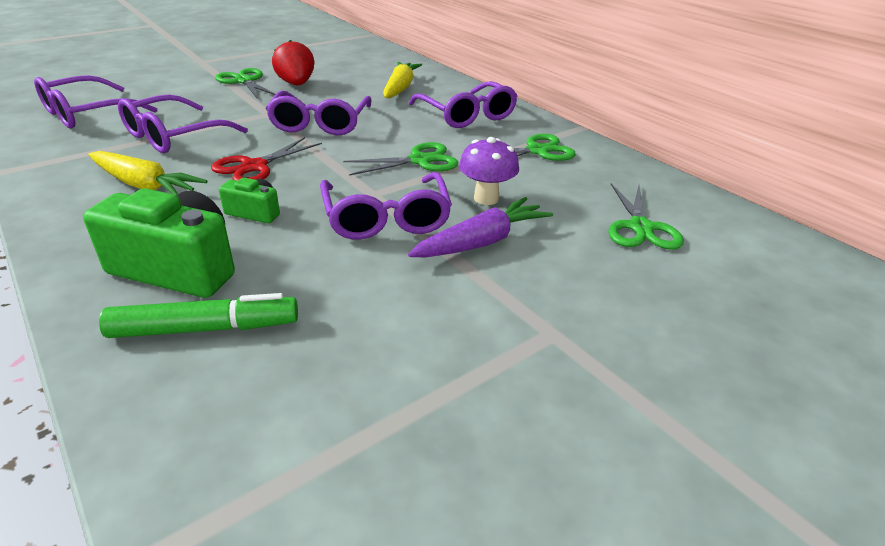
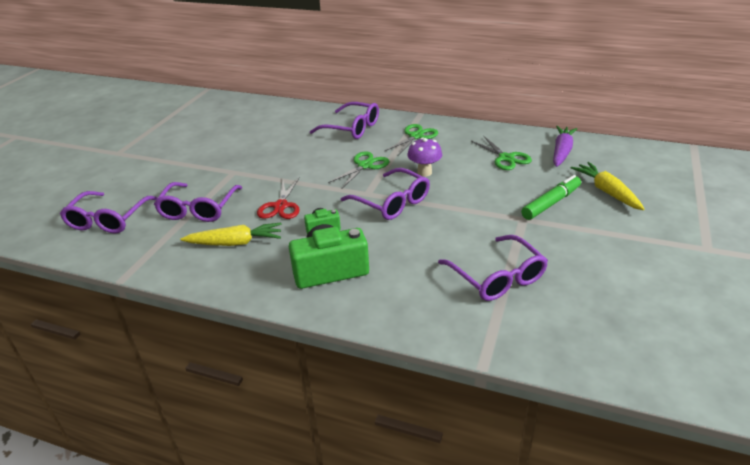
camera: 30 degrees left, 0 degrees up
(205, 328) = (386, 285): green marker -> green marker (551, 203)
(244, 81) = (177, 156): green scissors -> none
(296, 84) = (217, 145): red strawberry -> none
(320, 123) = (276, 165): purple glasses -> purple glasses (497, 277)
(400, 88) = (288, 124): yellow carrot -> yellow carrot (607, 192)
(482, 242) = (449, 194): purple carrot -> purple carrot (561, 152)

